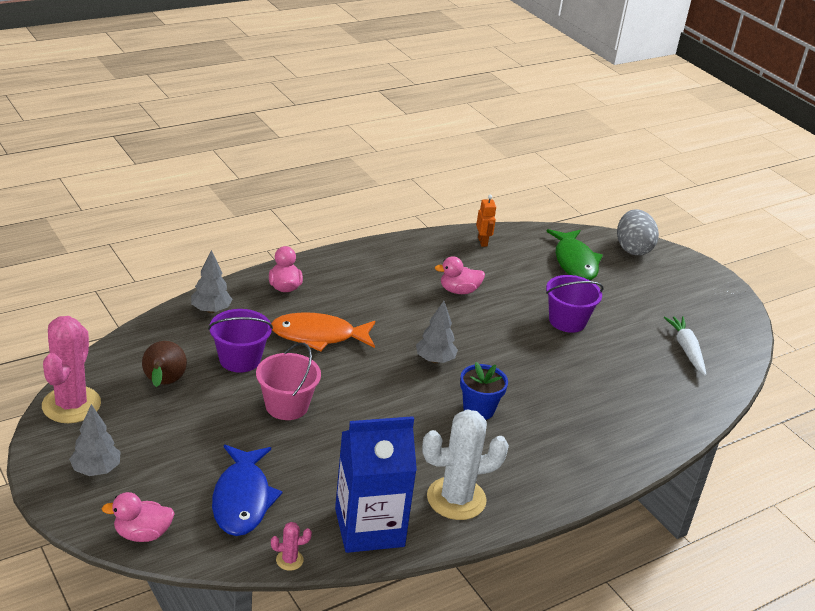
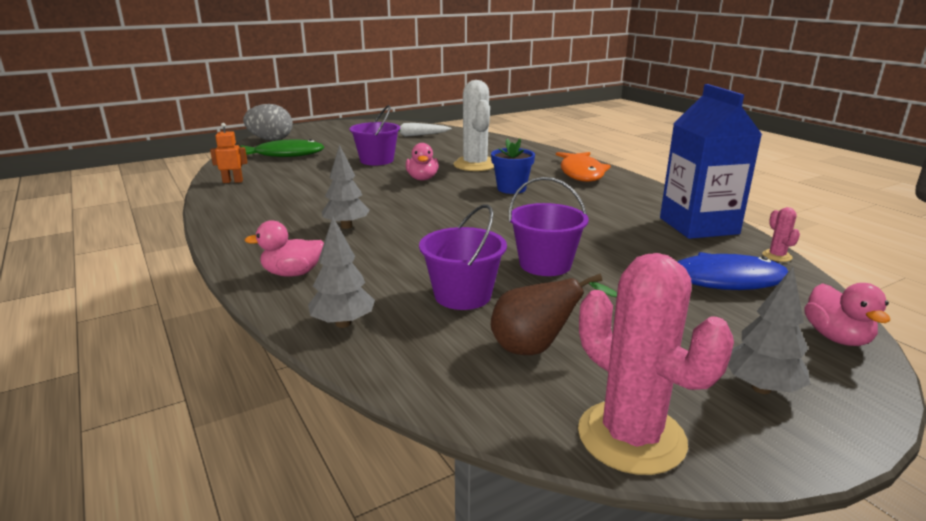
camera: 85 degrees left, 10 degrees down
(71, 405) = (631, 437): pink cactus -> pink cactus turned 45 degrees clockwise
(286, 406) = (545, 264): pink bucket -> purple bucket
(318, 336) = (405, 251): orange fish -> orange fish (581, 173)
(435, 360) = (442, 202): grey tree -> grey tree (346, 226)
(456, 499) = (633, 198): white cactus -> white cactus (475, 165)
(459, 291) = (322, 191): pink duck -> pink duck (422, 179)

